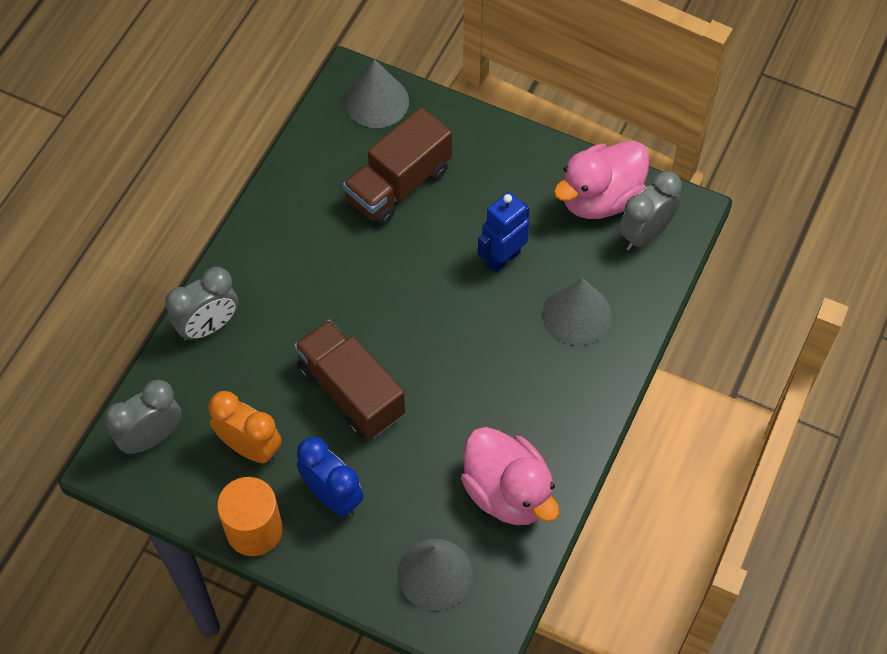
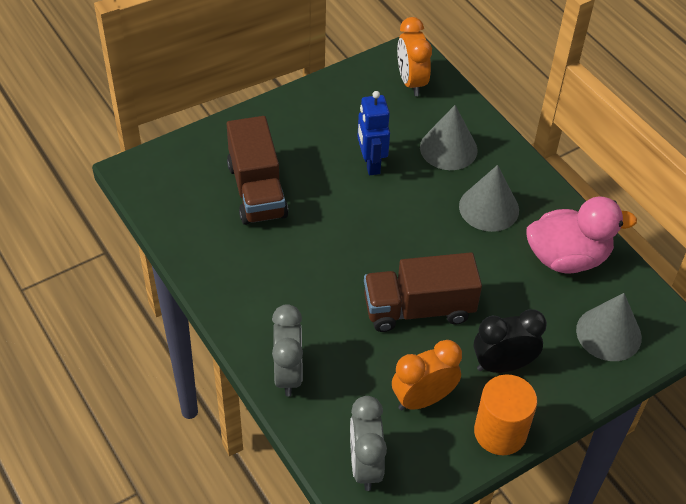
camera: 60 degrees left, 10 degrees down
(332, 496) = (503, 365): blue clock -> black clock
(377, 101) = (169, 166): grey cone -> grey cone (489, 208)
(600, 198) = (363, 89): pink duck -> none
(645, 234) = (411, 82): grey clock -> orange clock

